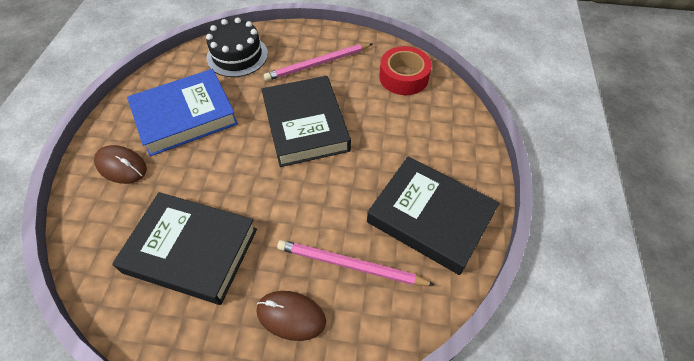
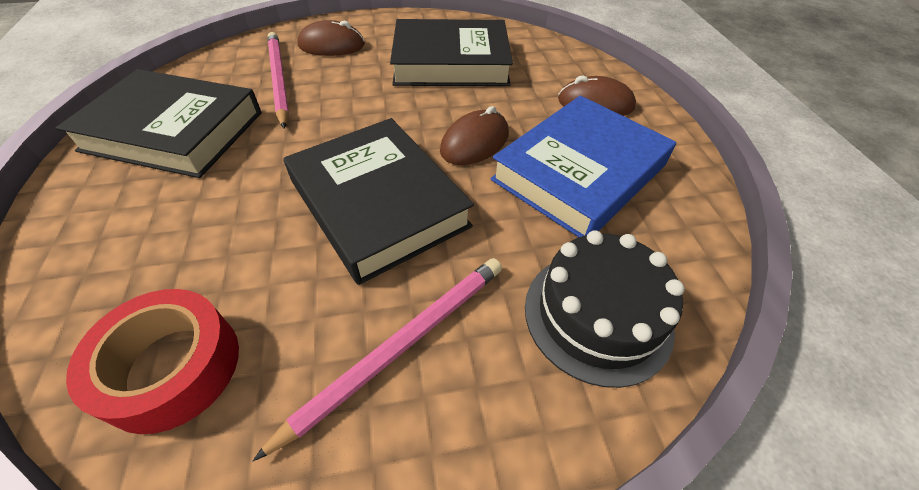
camera: 160 degrees right, 5 degrees down
(229, 153) = (475, 142): none -> brown mouse
(350, 265) = (278, 79): pink pencil -> pink pencil turned 105 degrees counterclockwise

